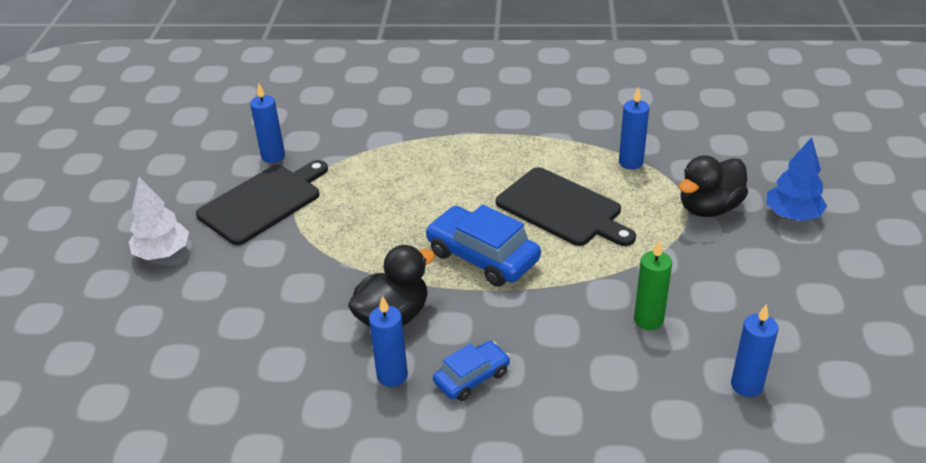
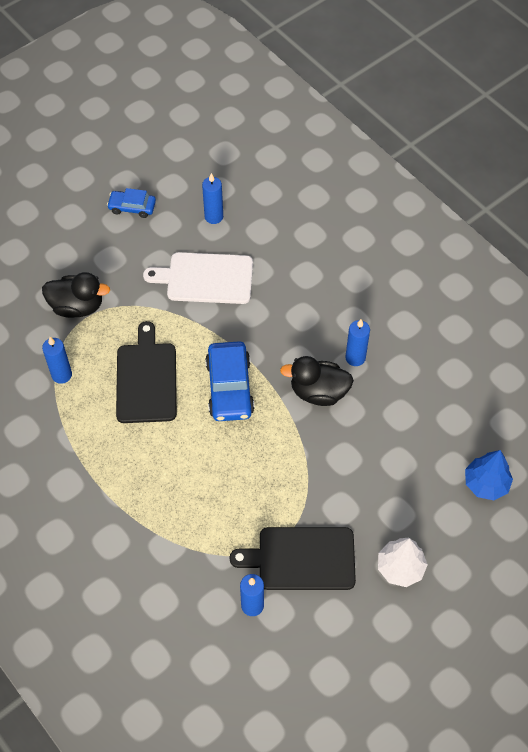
camera: 135 degrees left, 20 degrees up
(472, 377) = (320, 324): blue car -> blue car (132, 207)
(648, 320) = (206, 278): green candle -> white cutting board
(792, 215) = (49, 264): blue tree -> blue tree (486, 483)

